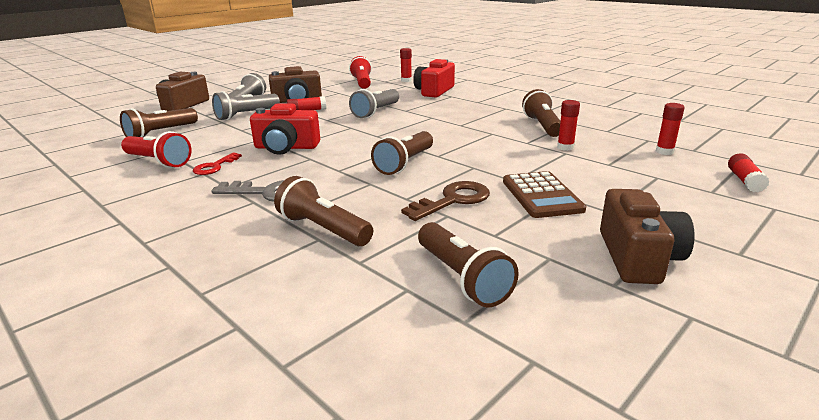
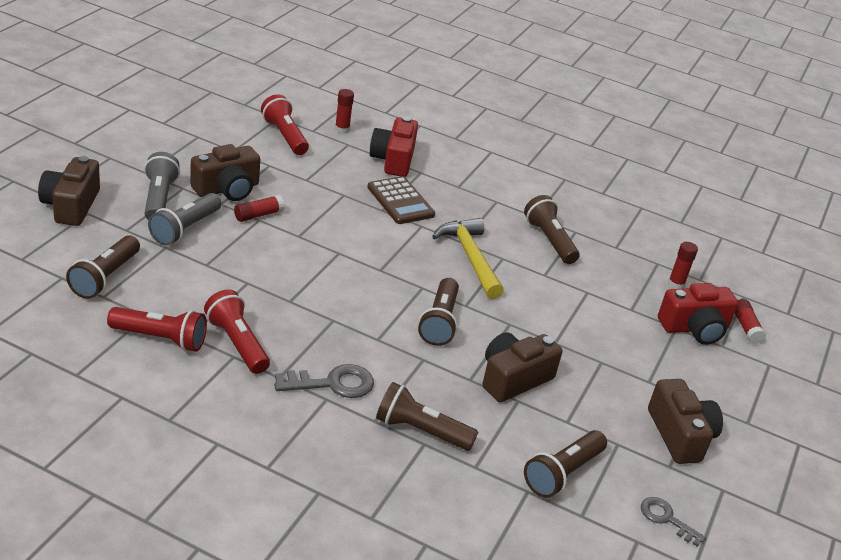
camera: 25 degrees left, 10 degrees up
(215, 167) = (237, 343): red key -> red flashlight
(286, 147) = (291, 300): red camera -> red camera (694, 328)
(376, 112) = (349, 215): grey flashlight -> none
(453, 200) = (513, 379): brown key -> brown camera
(462, 132) = (470, 258): none -> yellow hammer
(462, 278) = (563, 474): brown flashlight -> brown flashlight turned 90 degrees clockwise
(541, 195) = (587, 364): brown calculator -> brown calculator (400, 201)
(565, 147) = (584, 282): red glue stick -> none
(590, 340) = (666, 519): none -> grey key

